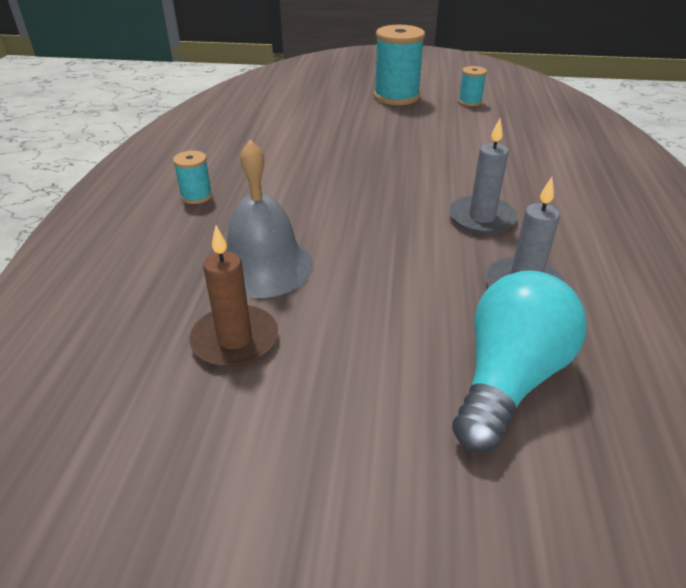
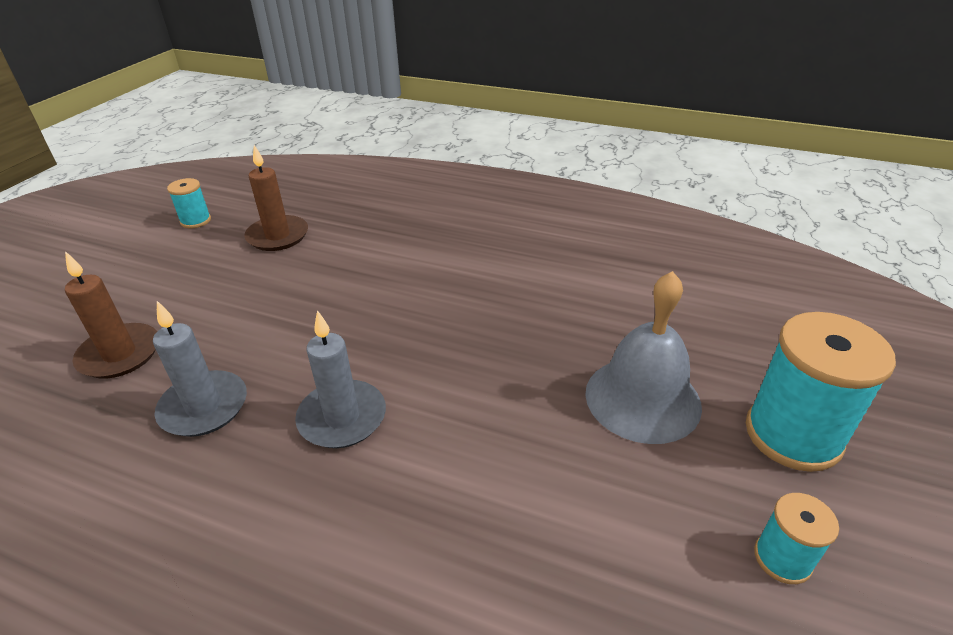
camera: 105 degrees right, 0 degrees up
(196, 196) = (488, 225): turquoise spool -> turquoise spool (196, 221)
(264, 266) = (354, 253): grey bell -> grey bell (642, 398)
(508, 378) = (120, 354): turquoise light bulb -> brown candle

